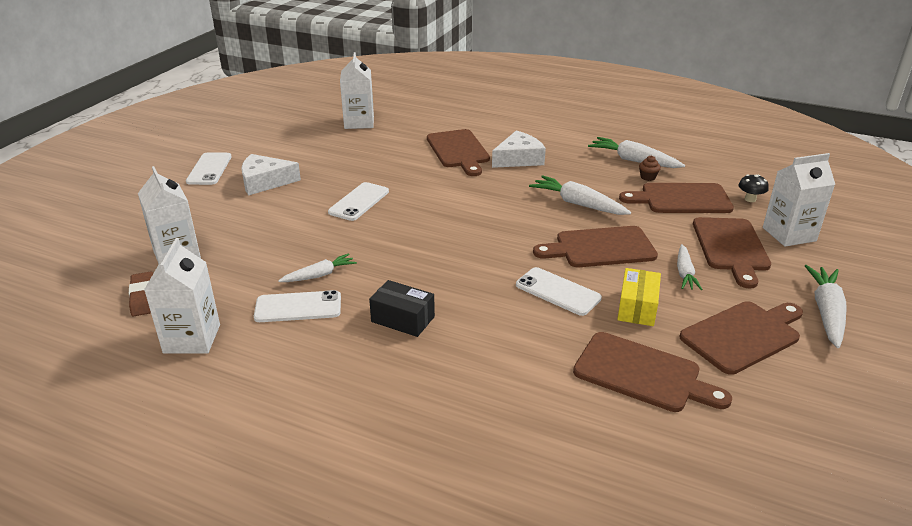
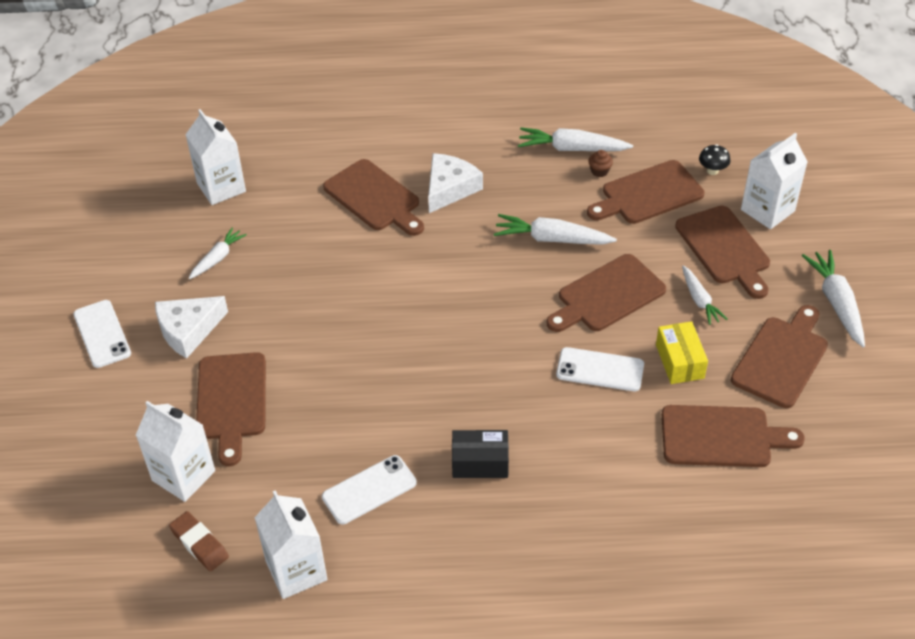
camera: 25 degrees left, 15 degrees up
(253, 225) = (231, 401): none -> brown cutting board
(319, 275) = (358, 441): white carrot -> white carrot (217, 258)
(359, 202) = (321, 321): white phone -> none

